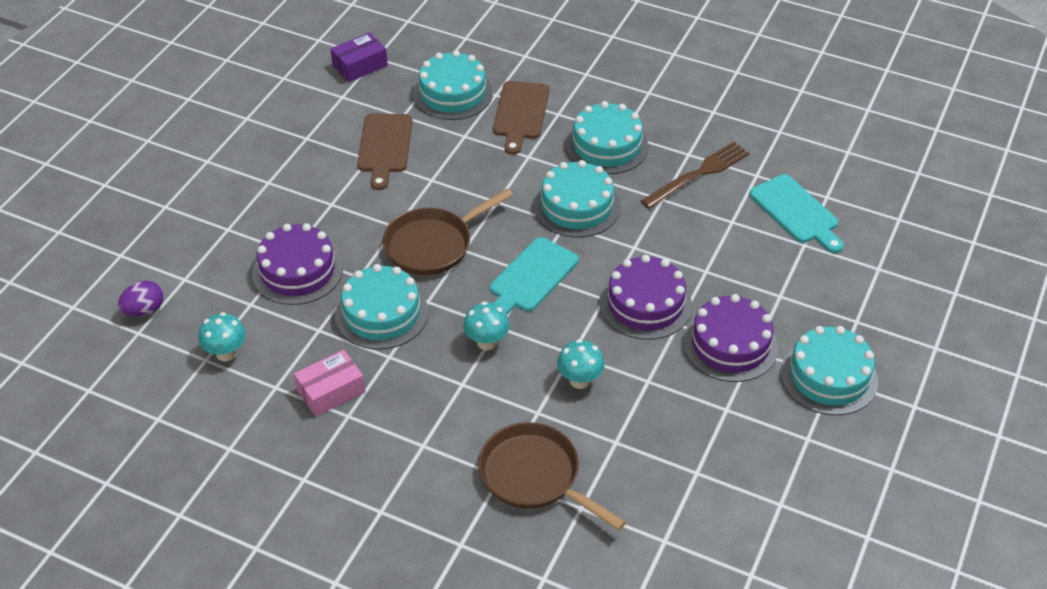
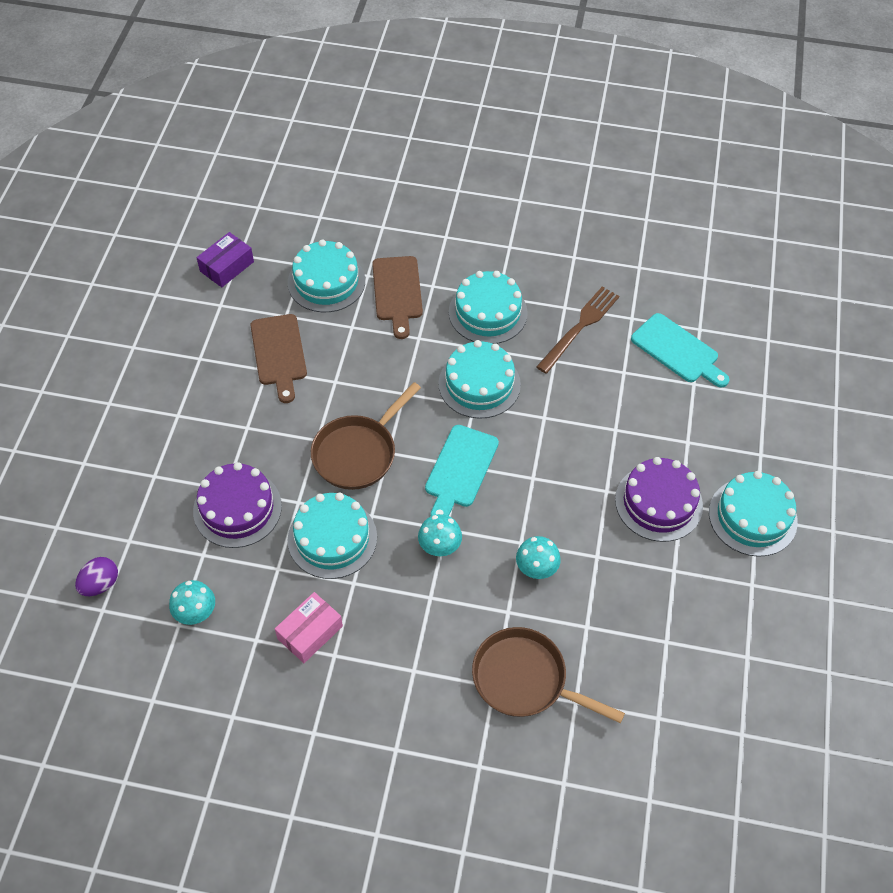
camera: 15 degrees left, 10 degrees up
(645, 304) = (572, 476): purple cake -> none

